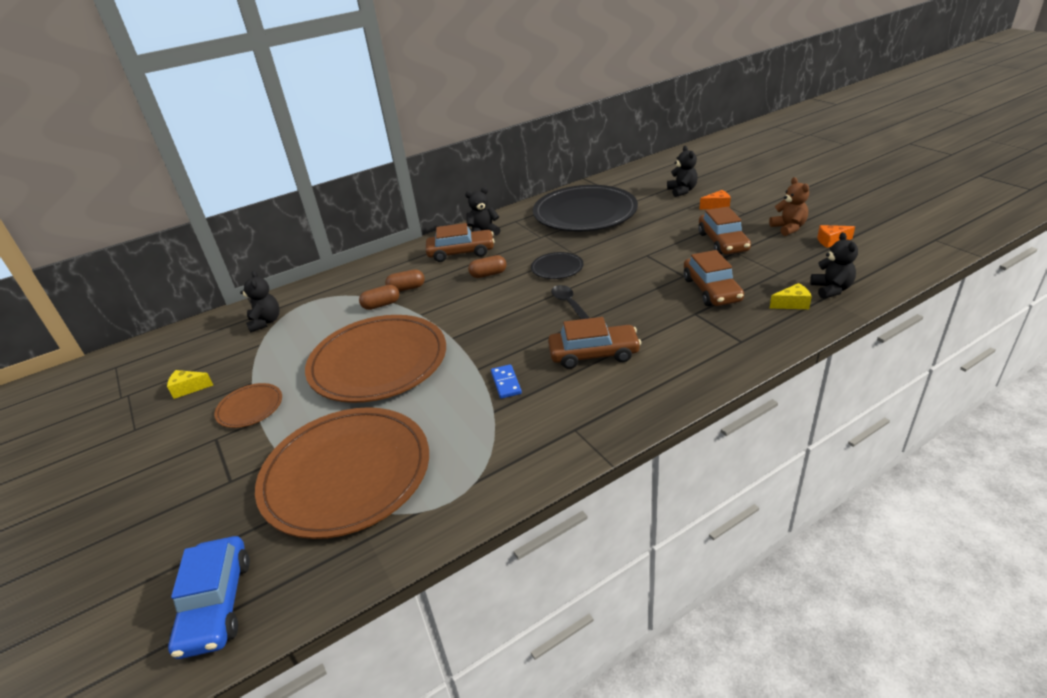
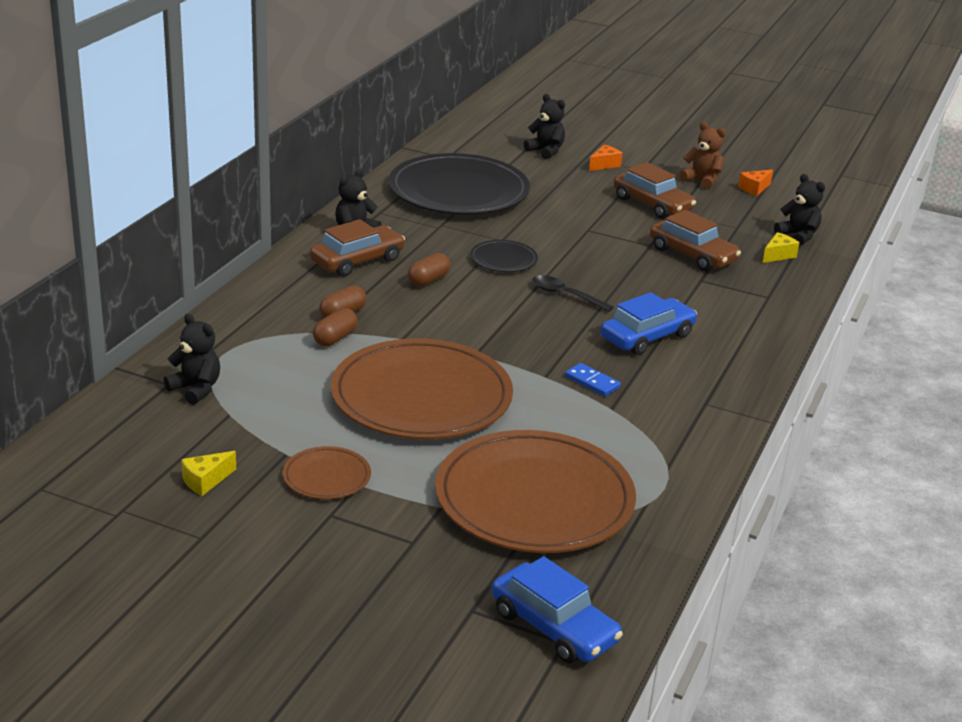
camera: 40 degrees left, 5 degrees down
(594, 354) = (647, 337): brown car -> blue car

